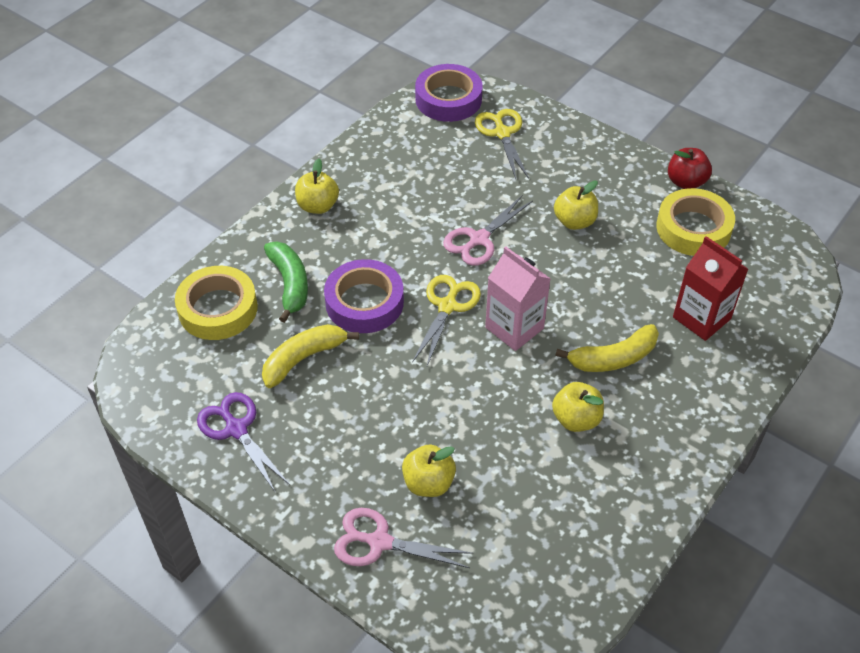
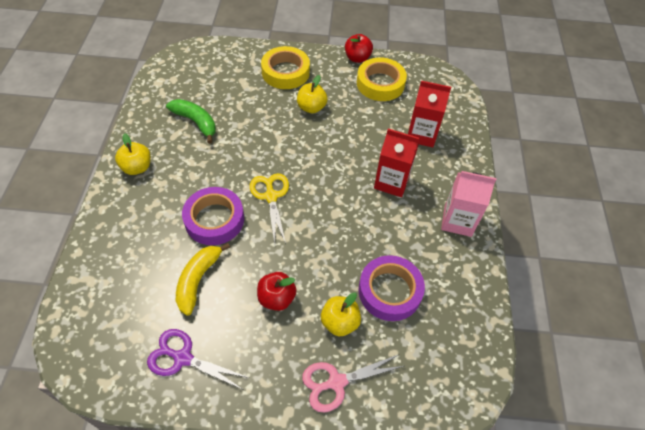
camera: 35 degrees left, 5 degrees up
(218, 309) = (110, 275): yellow tape -> yellow tape (285, 72)
(290, 284) = (153, 231): green banana -> green banana (196, 122)
(375, 420) = (276, 298): none -> red apple
(448, 99) = (180, 61): purple tape -> purple tape (389, 291)
(479, 239) = (261, 143): pink scissors -> none
(502, 133) = (230, 70): yellow scissors -> none
(514, 328) = (322, 191): pink carton -> pink carton (457, 221)
(576, 419) = (397, 231): yellow apple -> none
(613, 358) = (391, 182): yellow banana -> red carton

